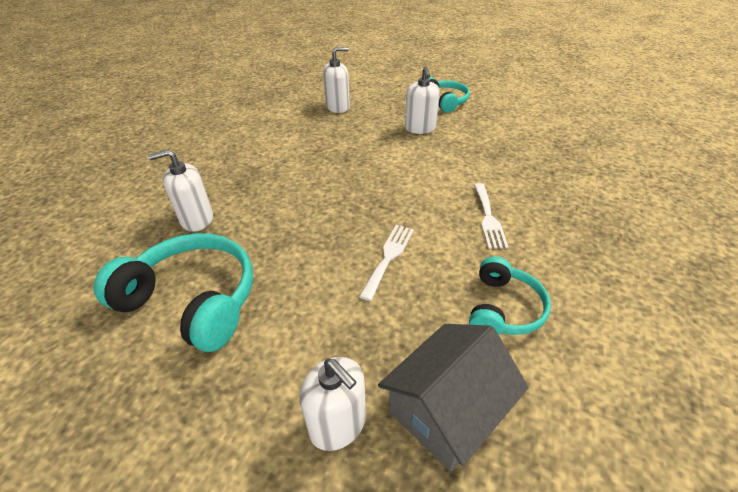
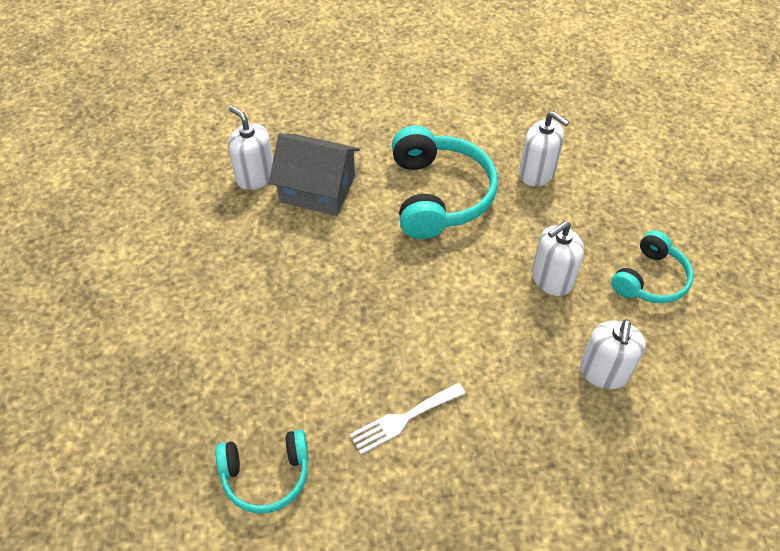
camera: 60 degrees right, 10 degrees up
(193, 300) = (163, 236): turquoise headphones -> turquoise headphones (439, 195)
(338, 424) = (92, 394): white soap dispenser -> white soap dispenser (604, 372)
(388, 257) = (286, 350): white fork -> none
(446, 409) = (133, 464): grey house -> grey house (317, 189)

